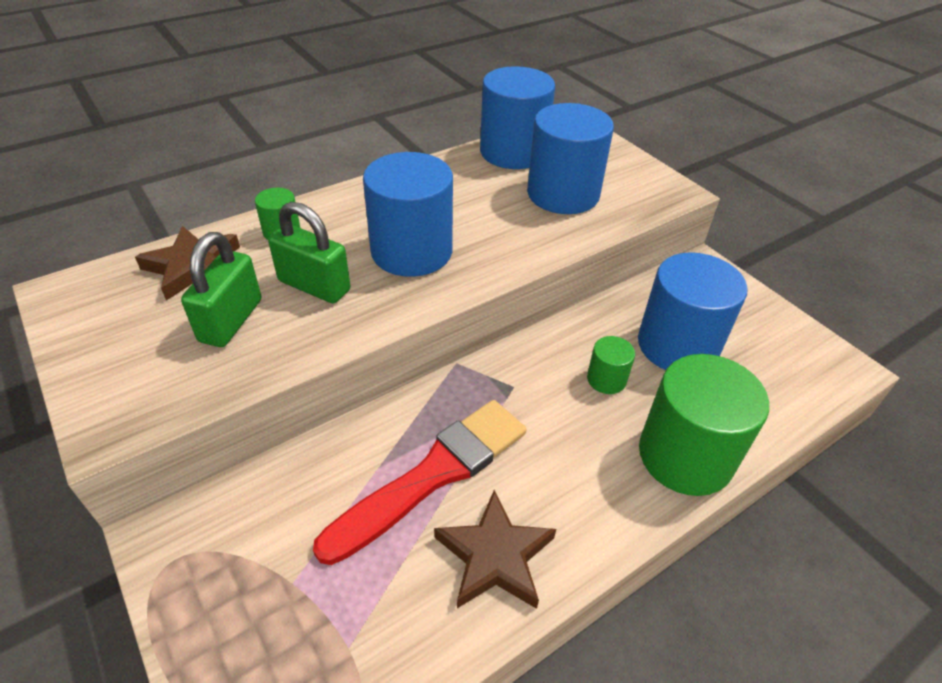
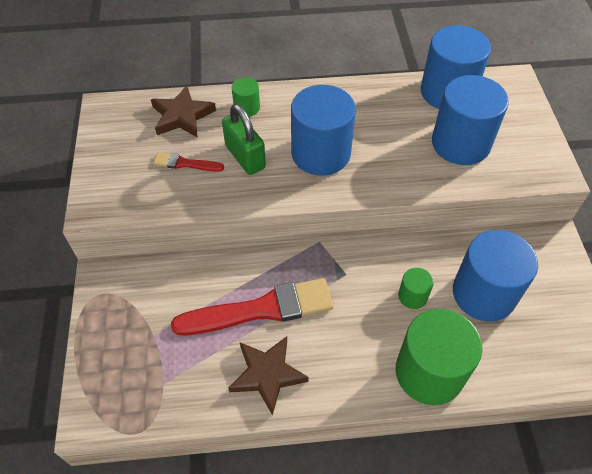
camera: 30 degrees right, 10 degrees up
(231, 320) = (185, 163): green padlock -> red brush

